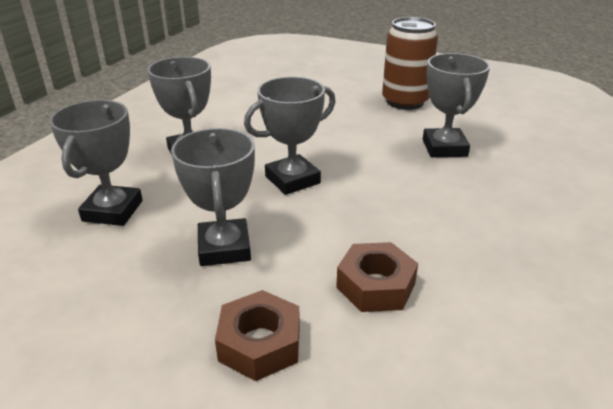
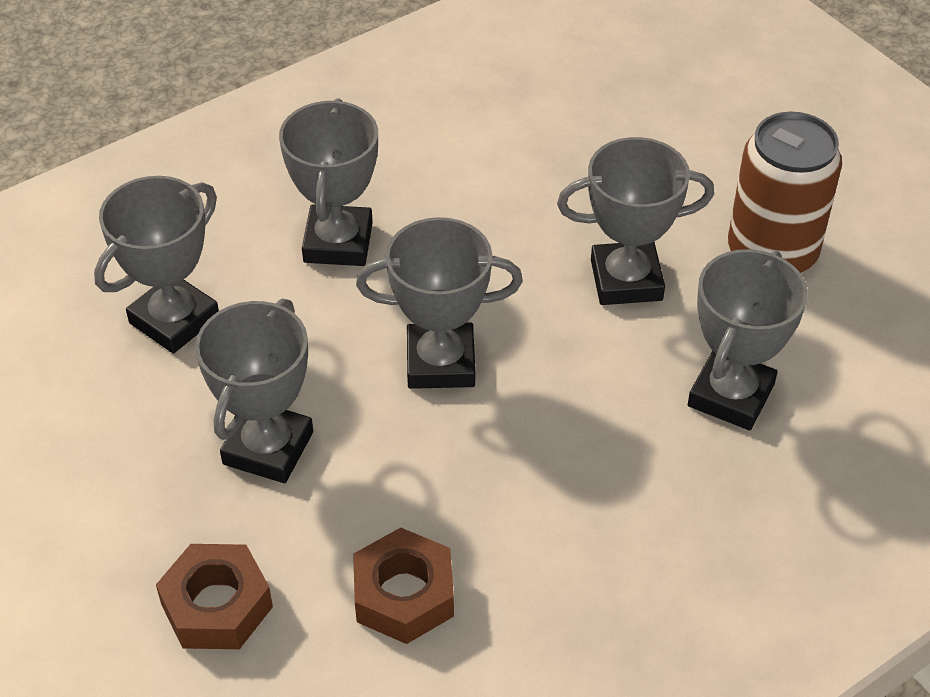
camera: 30 degrees right, 15 degrees up
(352, 126) = (626, 280): none -> grey trophy

